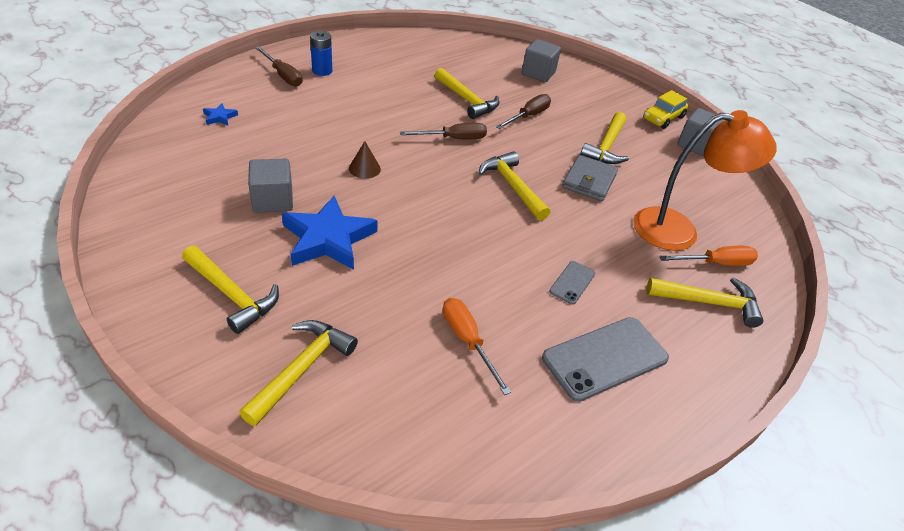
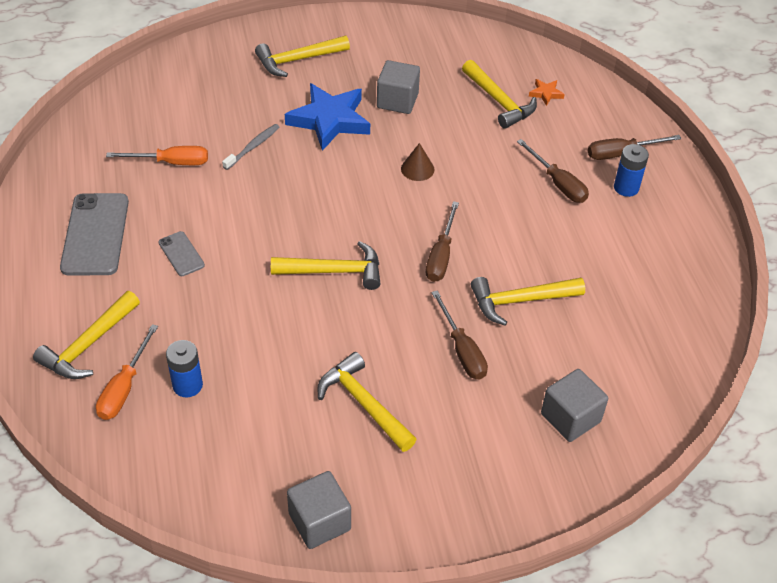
camera: 120 degrees right, 5 degrees up
(220, 117) = (546, 93): blue star -> orange star
(301, 369) = (208, 77): yellow hammer -> yellow hammer (499, 101)
(336, 99) = (558, 183): none -> brown screwdriver
(402, 283) = (253, 147): none -> grey toothbrush
(589, 181) = (308, 346): grey wallet -> none
(663, 118) = (399, 522): yellow car -> none
(678, 230) = (187, 385): orange lamp -> blue battery

